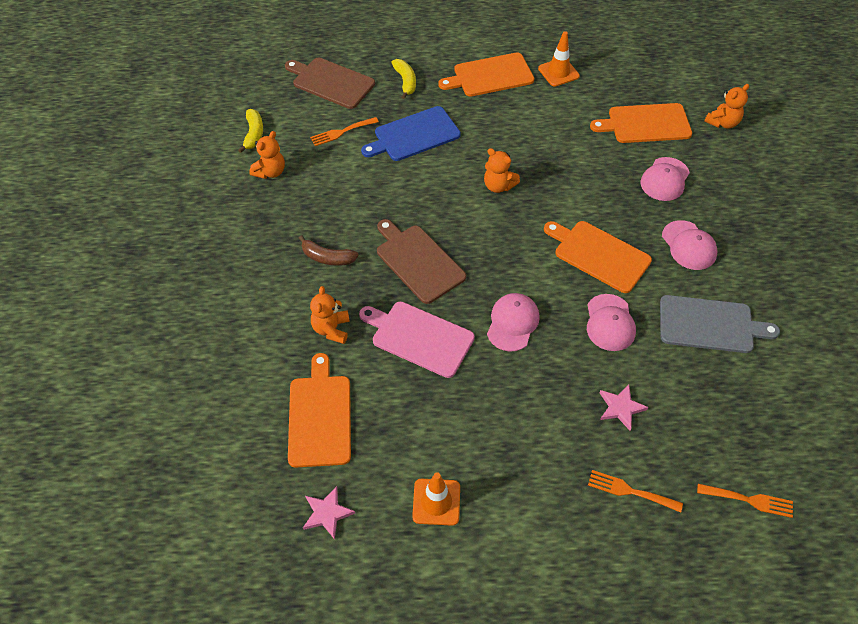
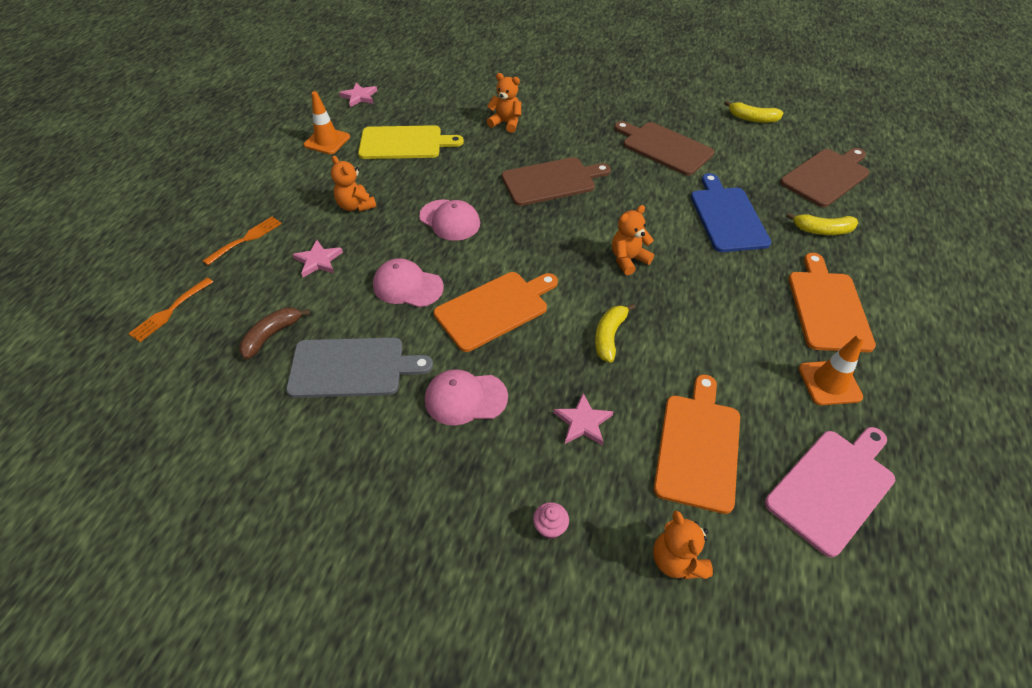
camera: 110 degrees right, 5 degrees down
(270, 172) = (698, 120): orange teddy bear -> orange teddy bear (356, 206)
(320, 416) = (433, 106): orange cutting board -> none
(327, 257) = (581, 133): brown banana -> brown banana (272, 335)
(328, 189) = (664, 147): none -> brown cutting board
(341, 132) = (743, 169): orange fork -> none
(407, 415) = (404, 143): none -> yellow cutting board
(419, 337) = (470, 164): pink cutting board -> pink cutting board (832, 487)
(584, 181) = (609, 336): none -> yellow banana
(665, 179) = (583, 422): pink cap -> pink star
(710, 325) = (352, 367): grey cutting board -> grey cutting board turned 120 degrees counterclockwise
(744, 178) = (550, 527): none -> pink cupcake

